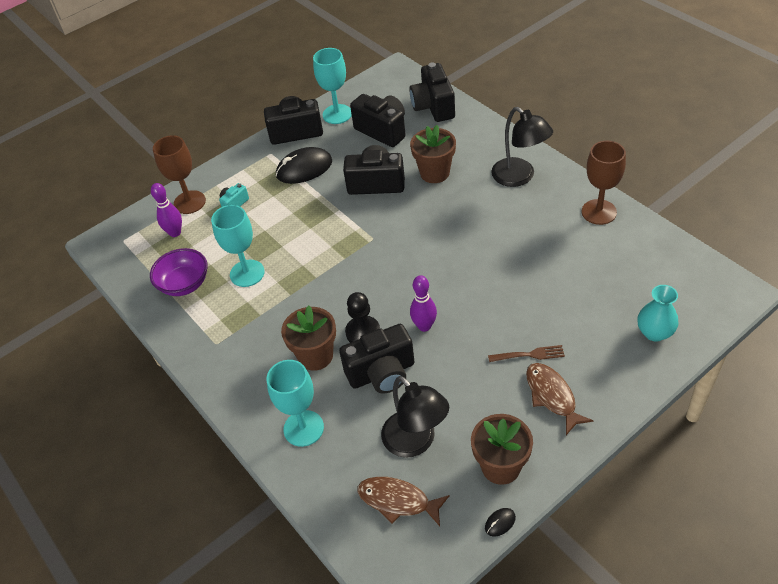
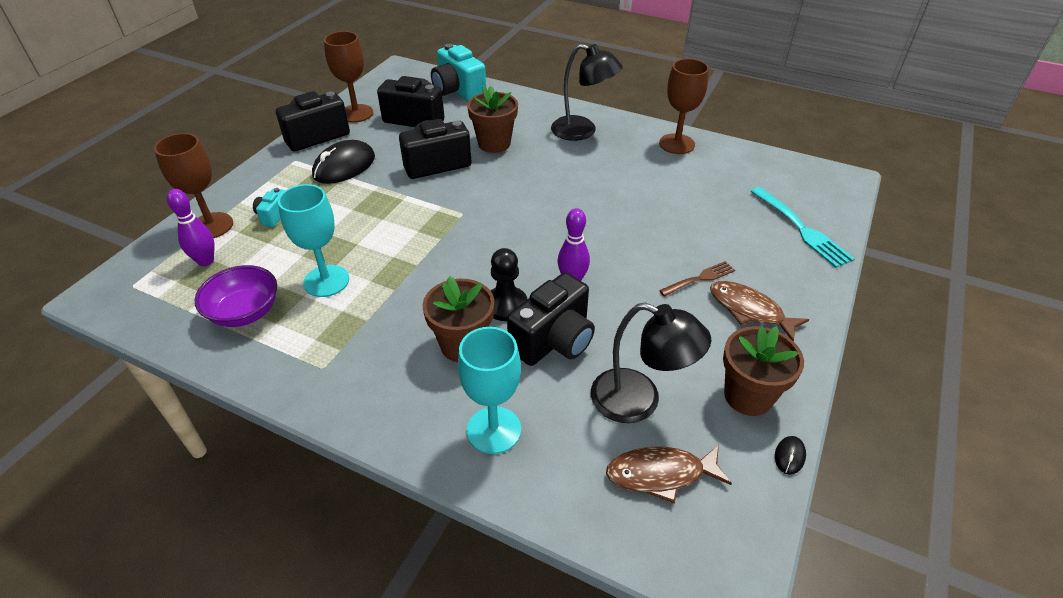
camera: 30 degrees left, 5 degrees down
(337, 114) = (356, 113): turquoise goblet -> brown goblet
(433, 106) = (458, 91): black camera -> turquoise camera
(654, 332) = (800, 228): turquoise vase -> turquoise fork

